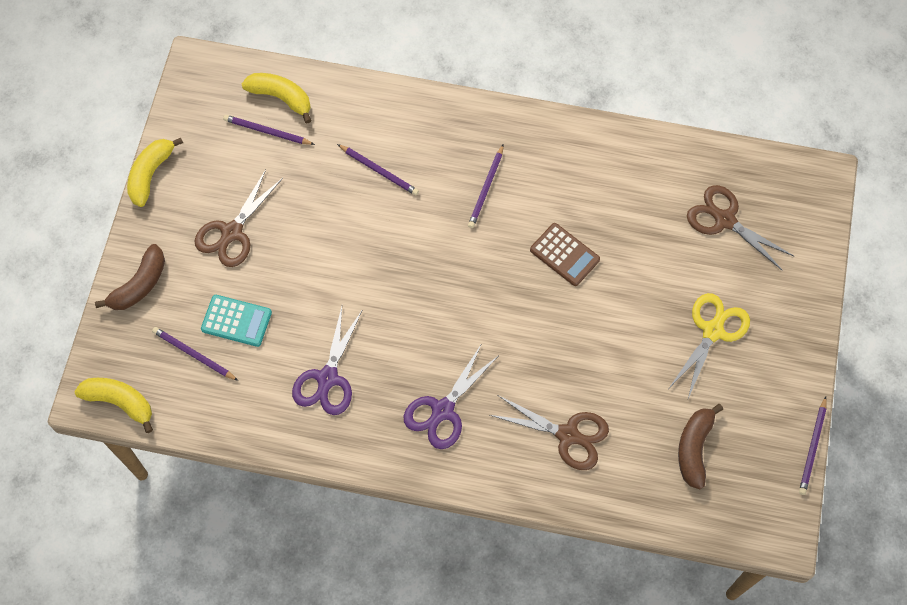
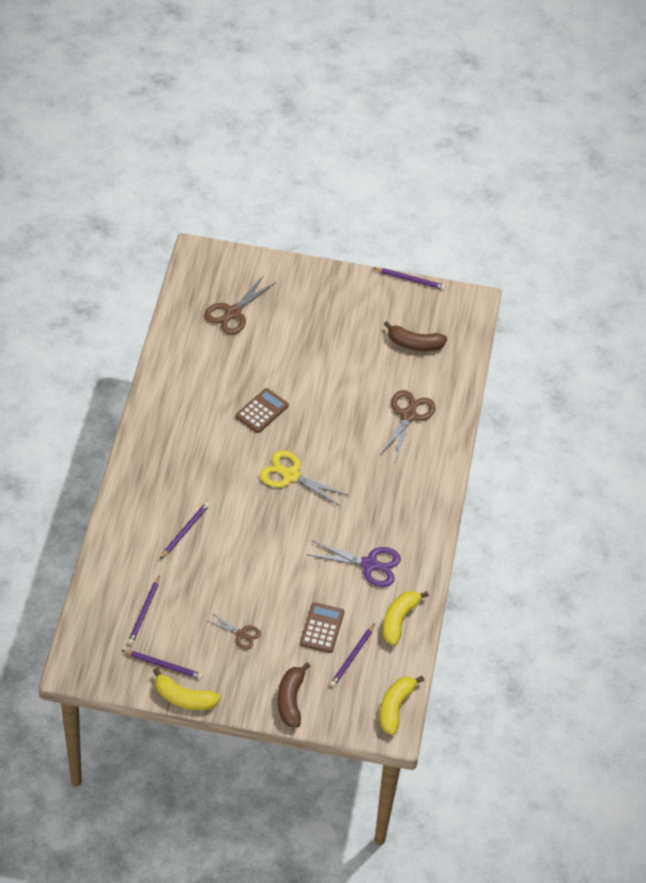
camera: 95 degrees left, 15 degrees down
(139, 285) = (290, 700): brown banana -> brown banana turned 120 degrees counterclockwise
(232, 232) = (241, 634): brown scissors -> brown scissors, size x0.58
(236, 321) = (322, 628): turquoise calculator -> brown calculator
(281, 98) = (110, 602): yellow banana -> yellow banana (399, 620)
(443, 410) = (392, 490): purple scissors -> none
(486, 188) = (202, 459): purple pencil -> purple pencil (163, 665)
(712, 331) = (324, 327): yellow scissors -> yellow scissors (291, 476)

